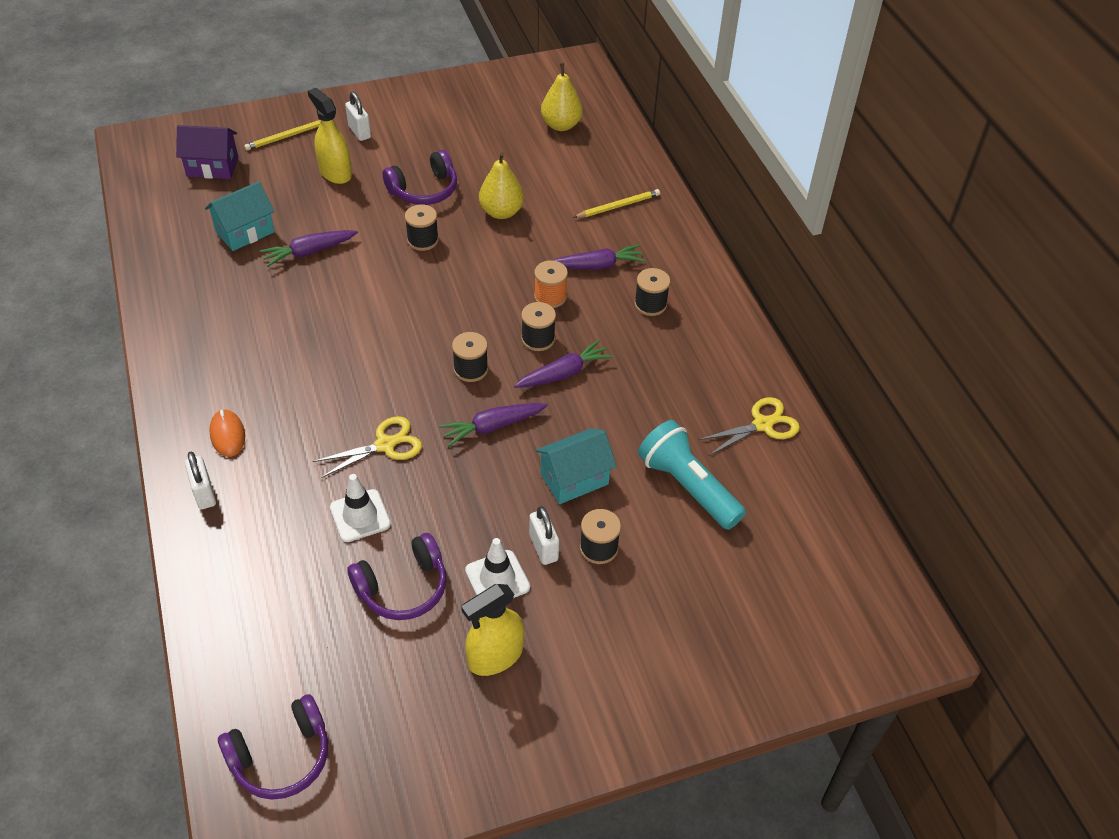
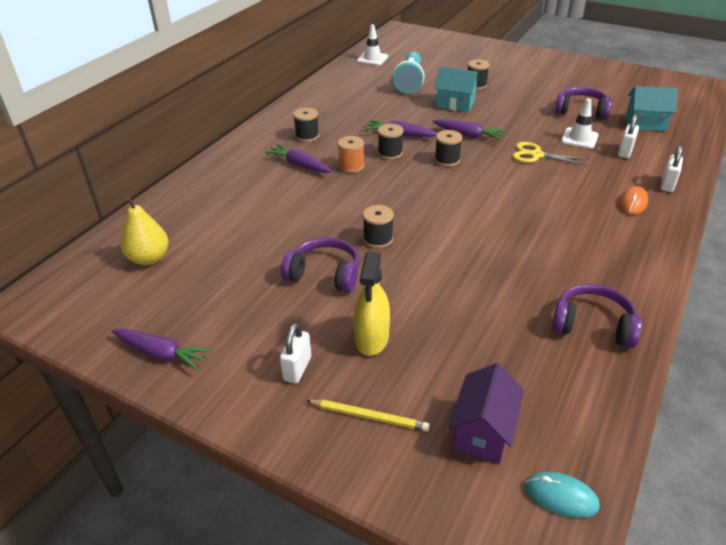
camera: 130 degrees left, 10 degrees down
(144, 164) = (561, 496): none -> turquoise mouse
(212, 167) = (483, 432): purple house -> purple house turned 60 degrees clockwise
(245, 232) = (510, 331): turquoise house -> turquoise house (645, 124)
(281, 757) = (681, 96): purple headphones -> purple headphones (593, 325)
(309, 252) = (472, 281): purple carrot -> purple carrot (162, 354)
(495, 656) = (560, 82): yellow spray bottle -> none
(497, 579) = (533, 96): white traffic cone -> white traffic cone (372, 59)
(501, 212) = (299, 225): yellow pear -> none
(543, 547) = (500, 94): white padlock -> white padlock (625, 152)
(618, 206) = (227, 185): yellow pencil -> none
(763, 424) = (344, 81): yellow scissors -> none

